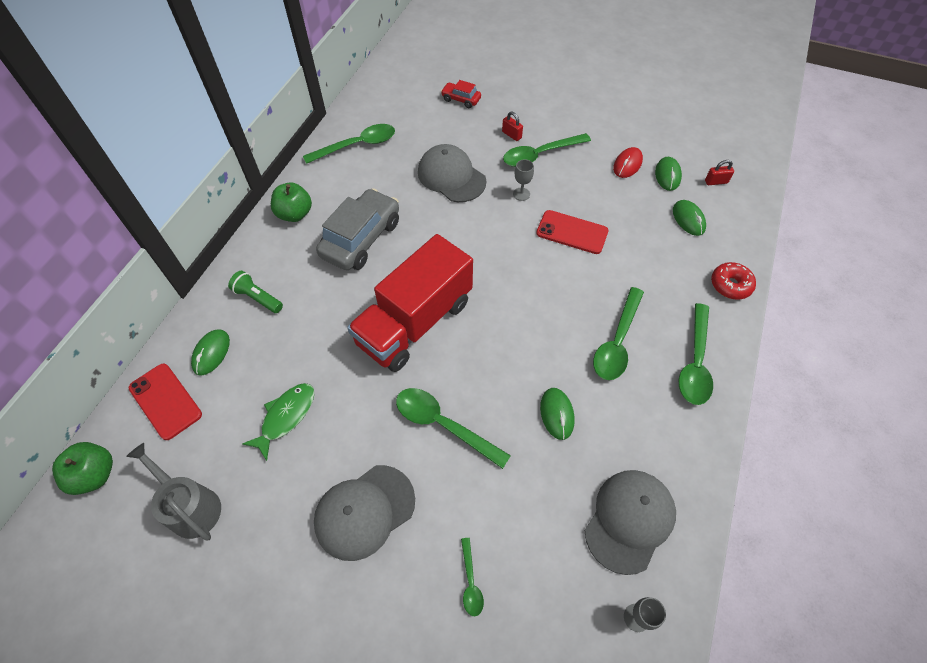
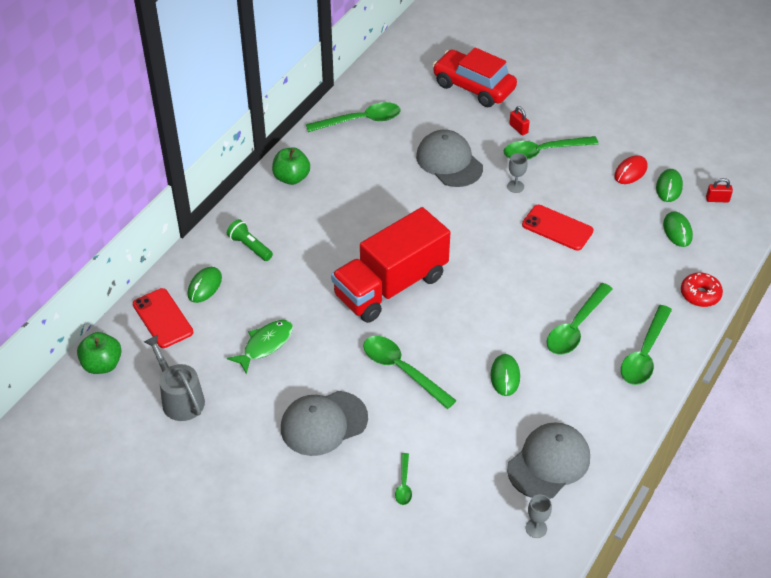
camera: 10 degrees right, 10 degrees down
(361, 239) = (352, 208): grey car -> none
(461, 99) = (473, 87): red car -> red car, size x2.05

